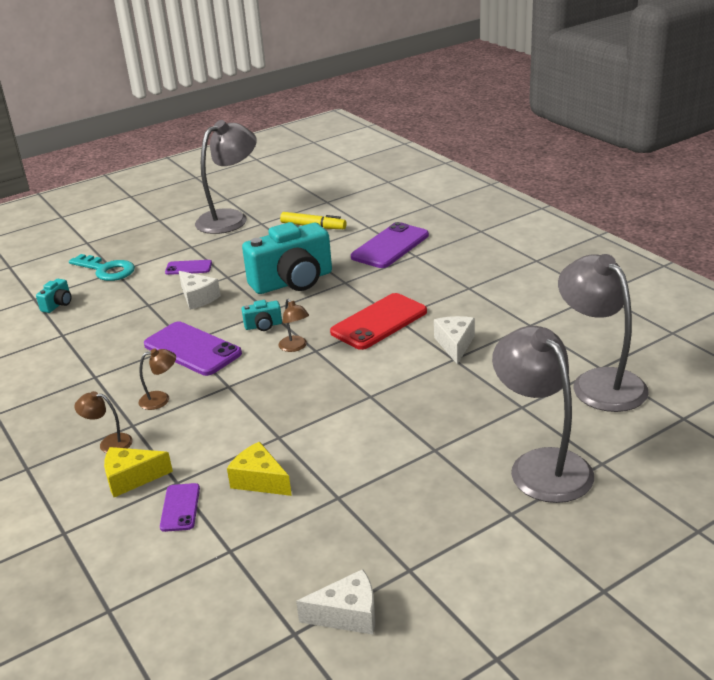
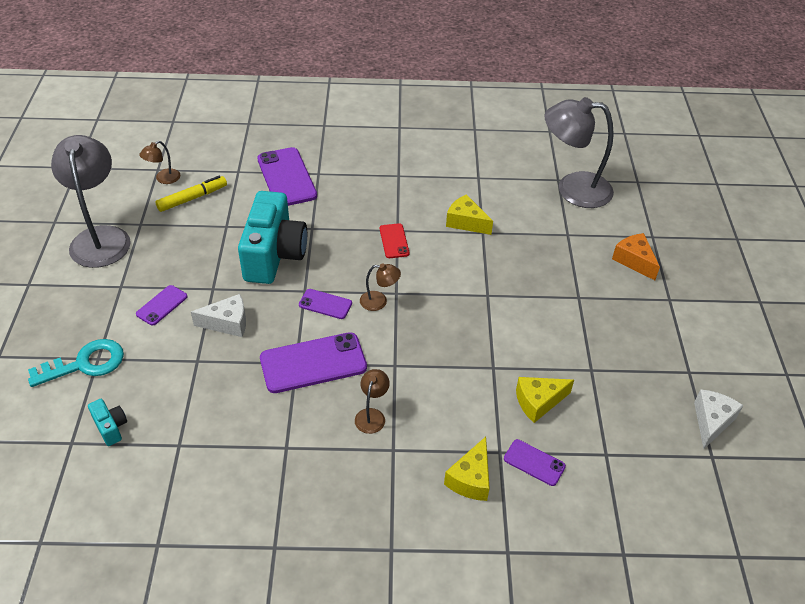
camera: 60 degrees left, 15 degrees up
(109, 443) = (406, 475): brown lamp -> brown lamp (163, 179)
(263, 326) = (325, 304): turquoise camera -> purple phone
(379, 322) = (394, 241): red phone -> red phone, size x0.52
(455, 344) = (466, 222): white cheese -> yellow cheese
(541, 465) = (634, 261): grey lamp -> orange cheese

